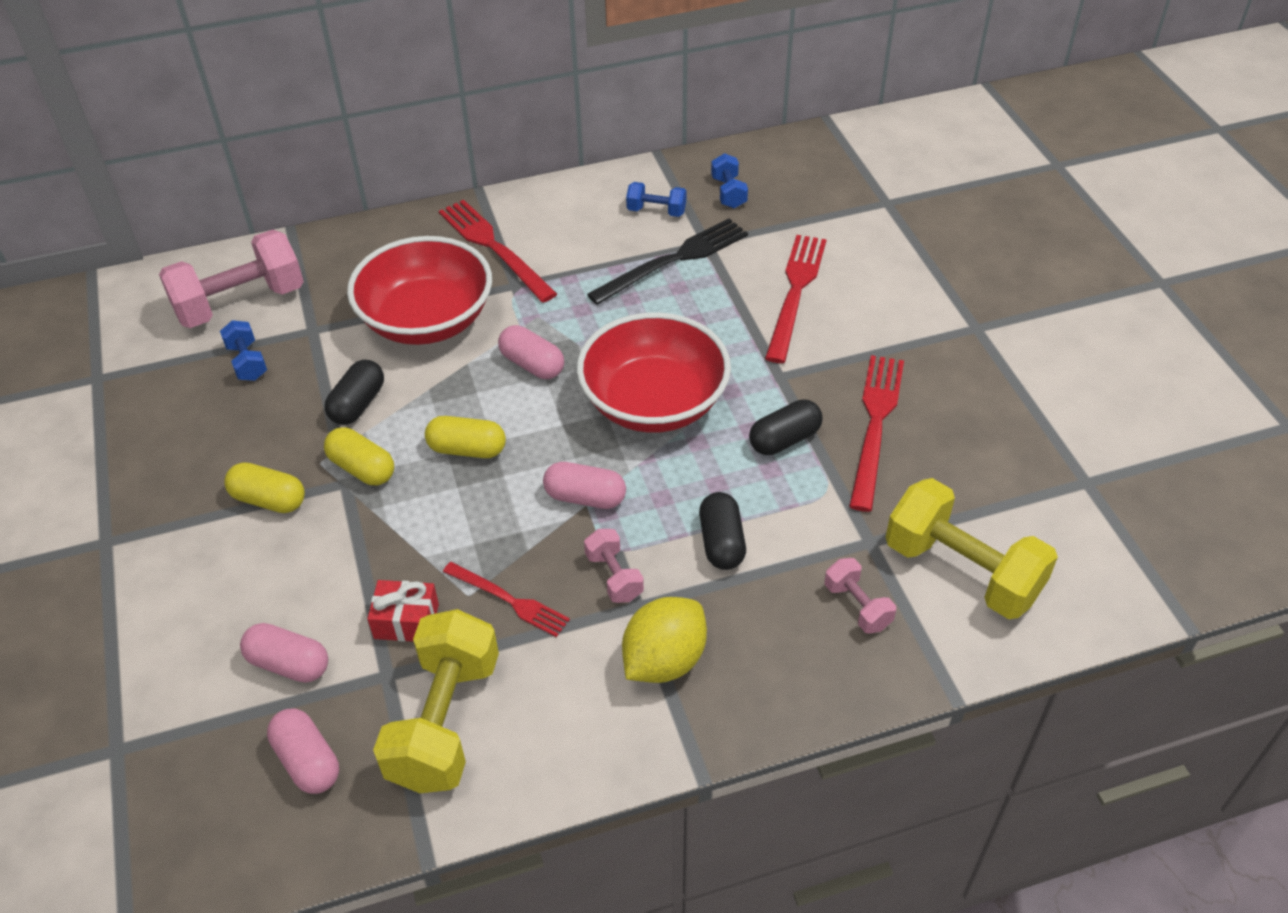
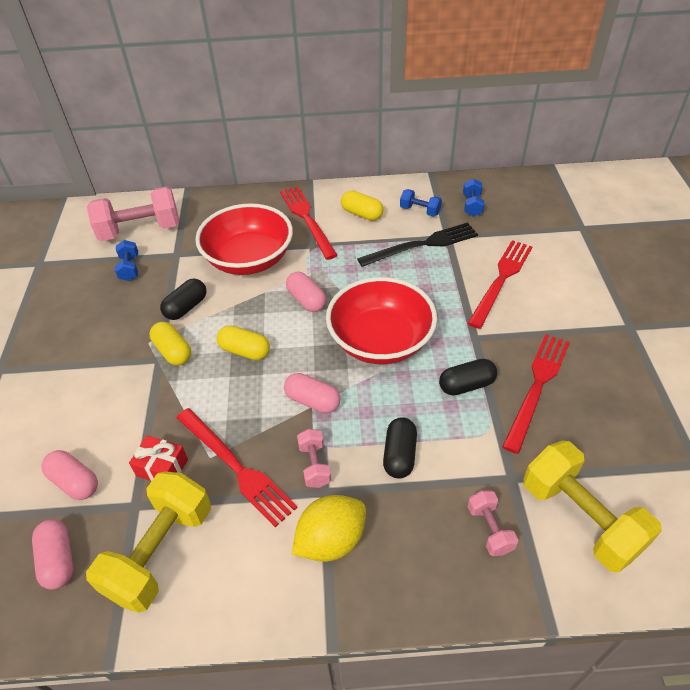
camera: 15 degrees right, 0 degrees up
(269, 500) = (107, 362): yellow capsule -> yellow capsule (362, 214)
(509, 600) = (236, 467): red fork -> red fork, size x1.62

